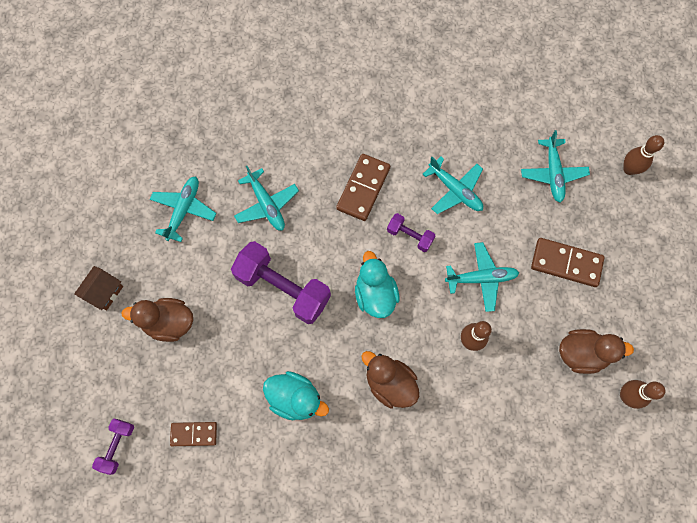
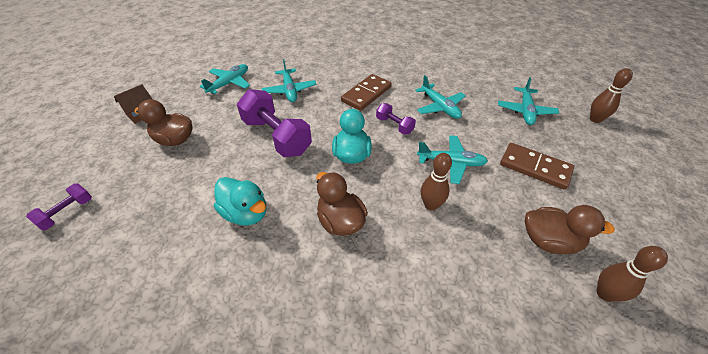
camera: 15 degrees right, 25 degrees down
(194, 434) = (138, 219): brown domino -> none

